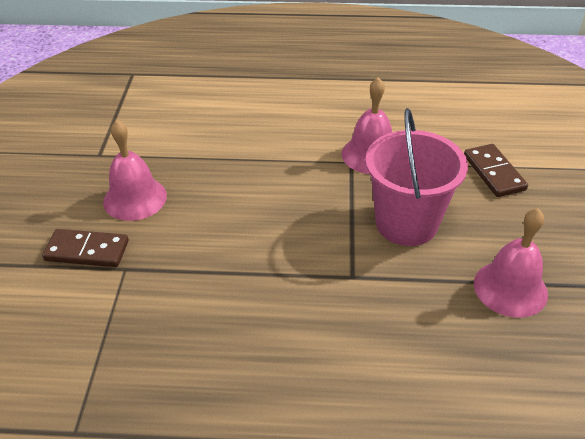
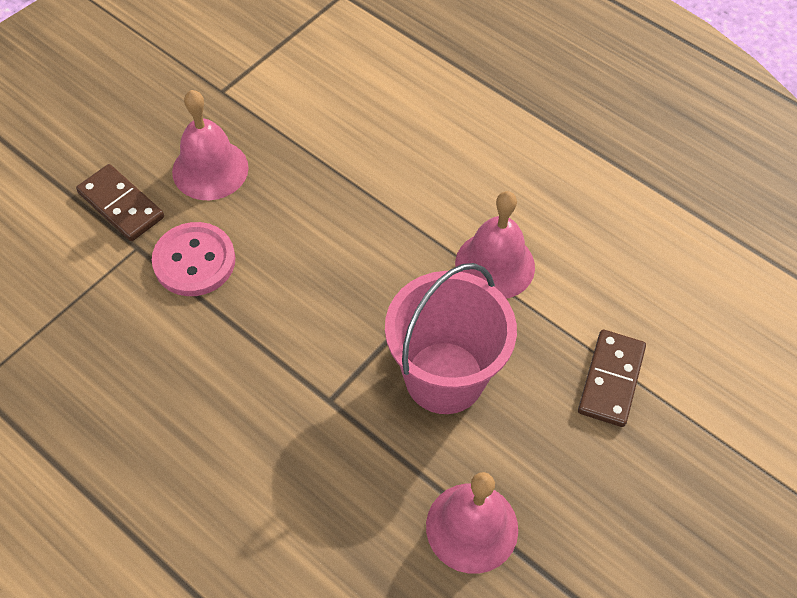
camera: 35 degrees right, 15 degrees up
(177, 253) = (194, 261): none -> pink button

